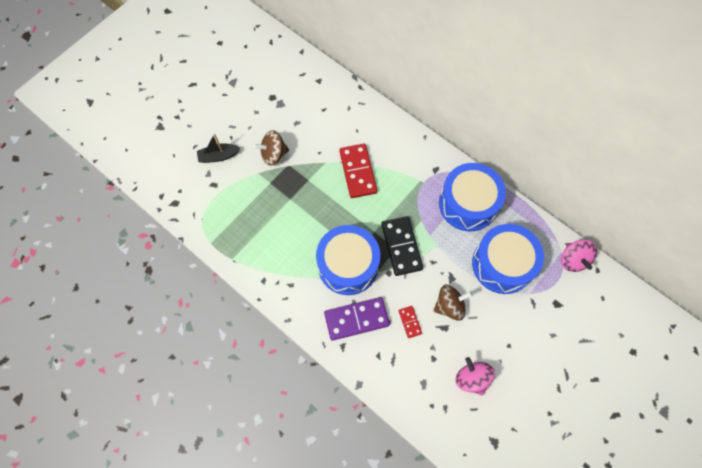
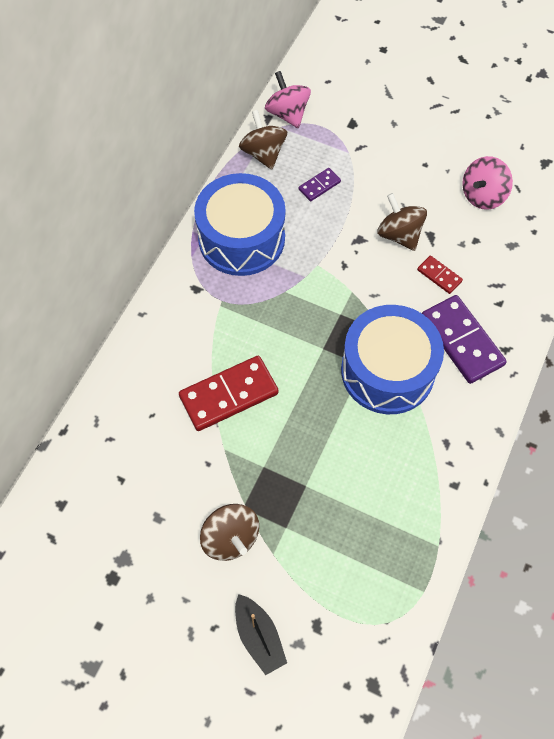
camera: 105 degrees left, 5 degrees down
(401, 246) = (334, 308): black domino -> none
(410, 322) = (439, 275): red domino -> red domino turned 75 degrees clockwise
(502, 264) = (319, 186): blue drum -> purple domino
(538, 234) = (263, 153): none -> brown spinning top
(573, 260) = (287, 114): pink spinning top -> pink spinning top turned 90 degrees counterclockwise

